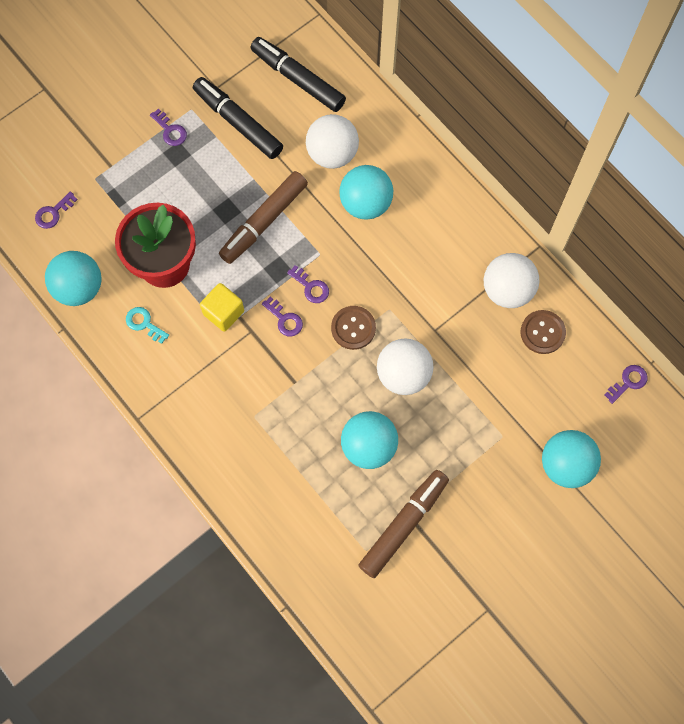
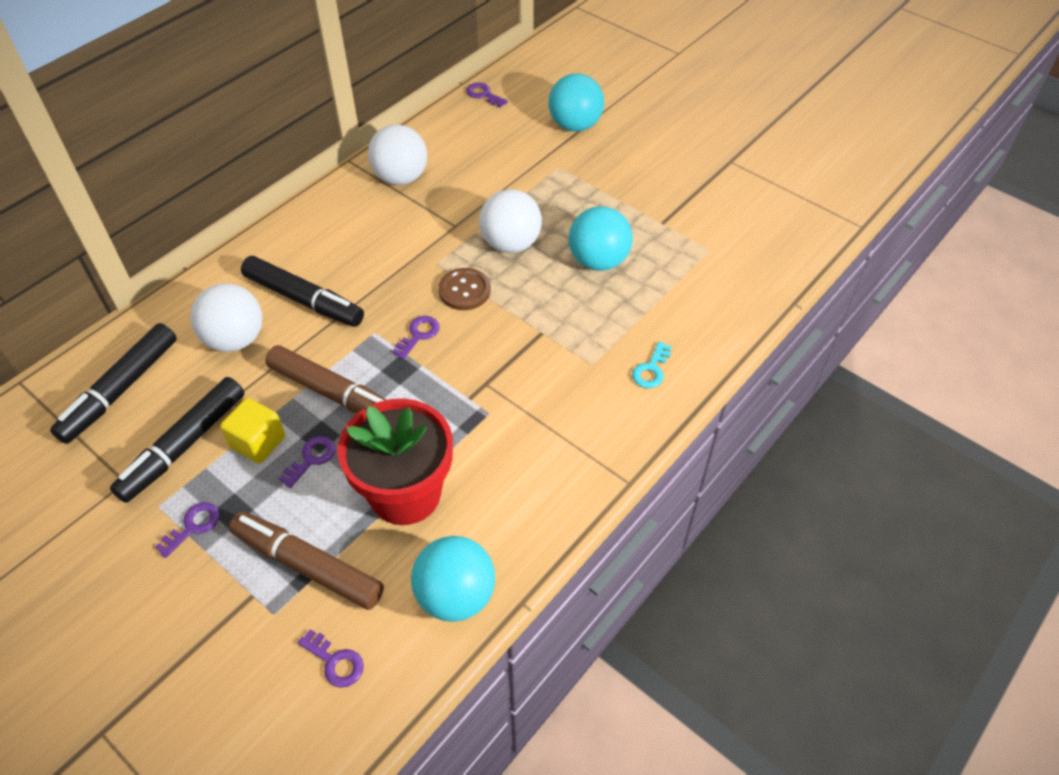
camera: 100 degrees left, 20 degrees down
(144, 323) = (496, 501): turquoise key -> turquoise key (651, 370)
(223, 312) = (465, 415): yellow cube -> yellow cube (258, 442)
(285, 319) = (464, 353): purple key -> purple key (311, 458)
(365, 203) = (304, 300): turquoise ball -> black marker
(403, 525) = (672, 225): brown marker -> brown marker (308, 565)
(542, 332) = (443, 150): brown button -> none

